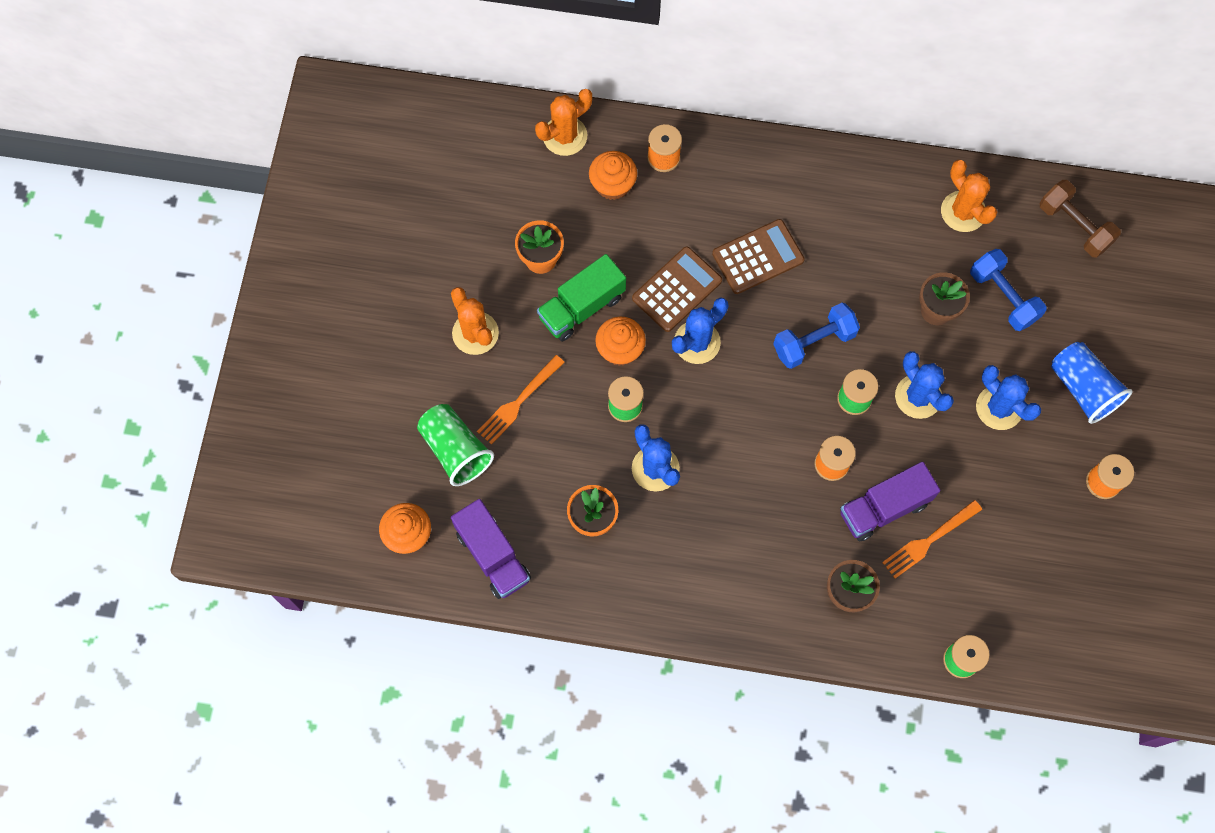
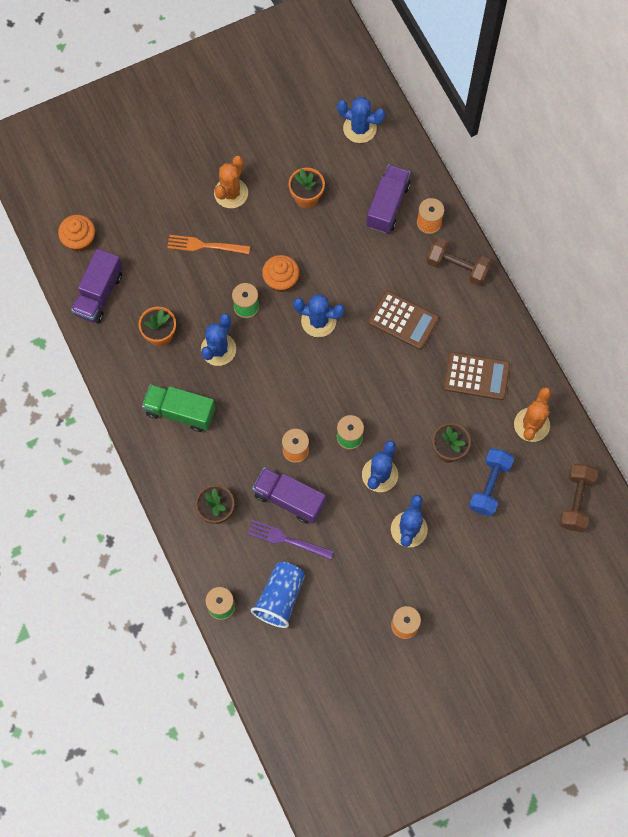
camera: 55 degrees right, 0 degrees up
(455, 450) = (149, 231): green cup -> none
(499, 152) = (359, 128): none -> blue cactus
(565, 136) = (399, 157): orange cactus -> none
(581, 307) = (292, 241): green truck -> green truck (180, 412)
(612, 184) = (387, 205): orange cupcake -> purple truck
(676, 289) = (345, 287): brown calculator -> brown calculator (476, 376)
(735, 164) = (457, 267): none -> brown dumbbell
(814, 342) = (370, 389): blue dumbbell -> none
(929, 540) = (287, 540): orange fork -> purple fork
(1083, 389) = (461, 574): blue cup -> blue cup (280, 598)

